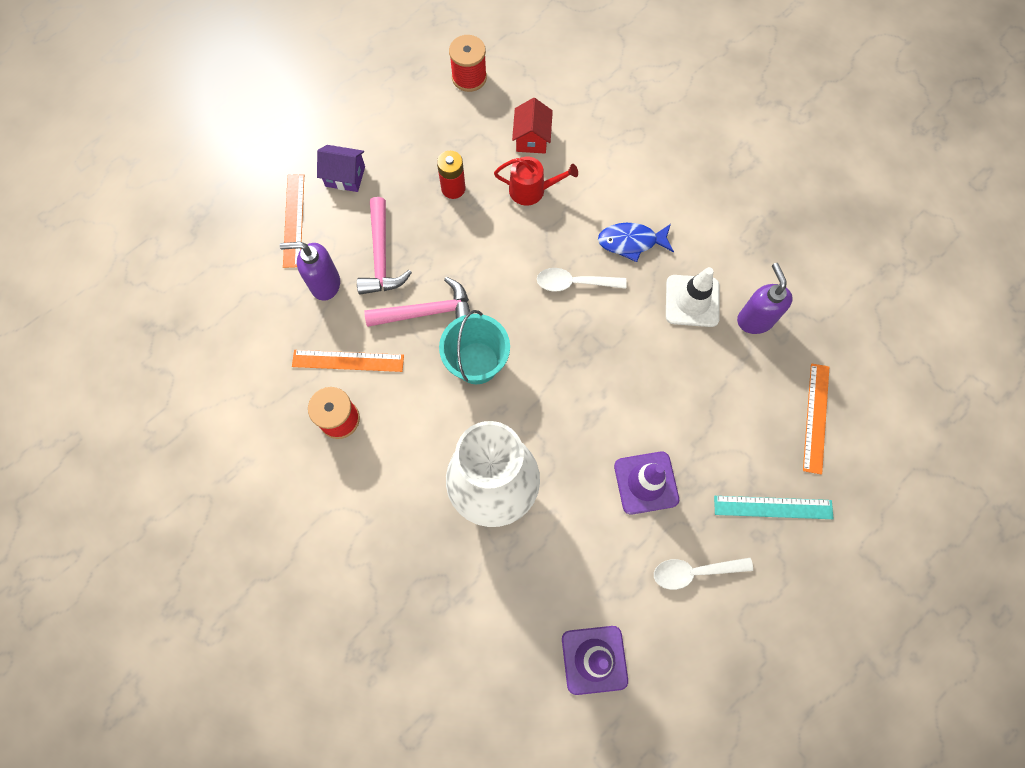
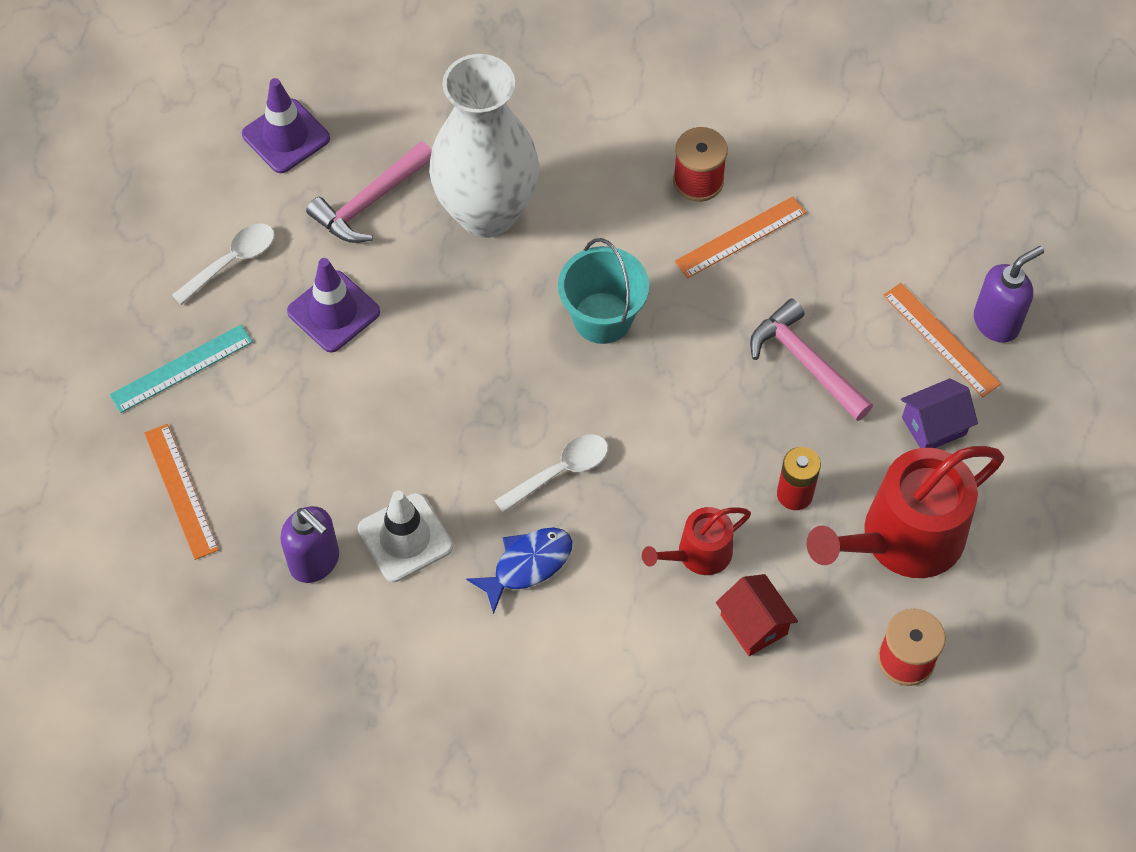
camera: 145 degrees right, 10 degrees down
(325, 284) = (838, 295): purple soap dispenser -> purple soap dispenser (996, 322)
(417, 131) = (902, 539): none -> red watering can
(426, 312) = (701, 335): pink hammer -> pink hammer (370, 202)

